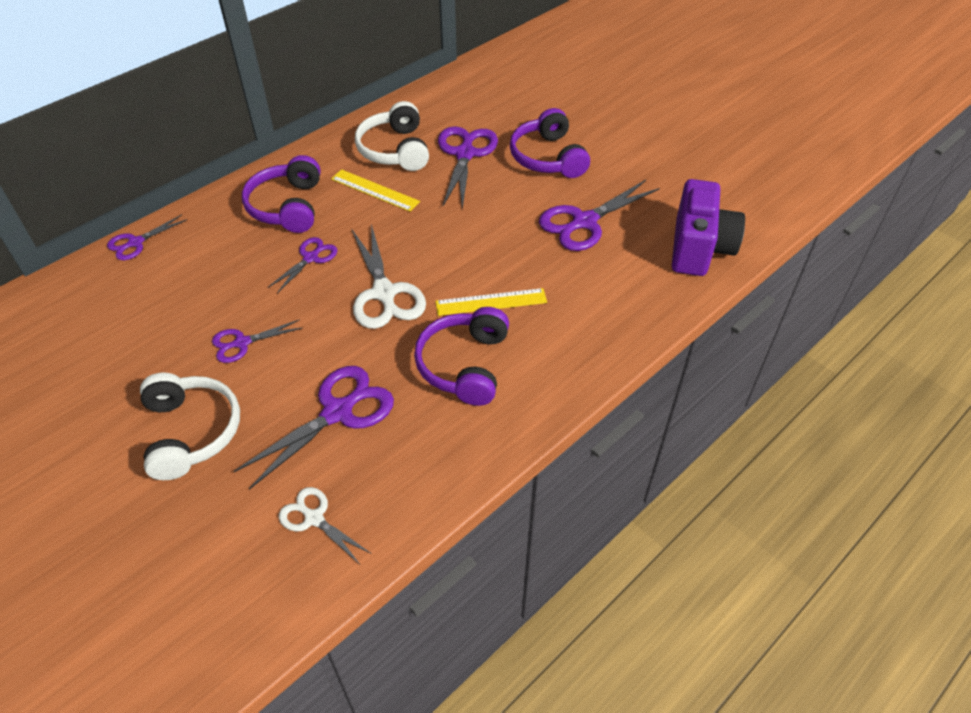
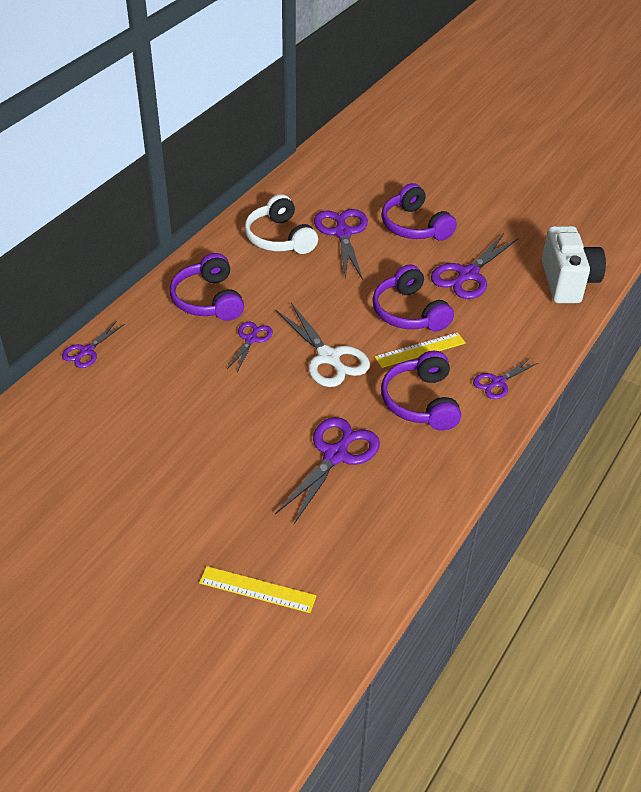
camera: 15 degrees left, 5 degrees down
(191, 432) = (221, 492): white headphones -> none
(242, 343) = (227, 417): purple scissors -> purple scissors (497, 382)
(314, 518) = (355, 535): white scissors -> none
(375, 190) = (279, 275): yellow ruler -> yellow ruler (257, 589)
(498, 255) = (409, 312): none -> purple headphones
(699, 248) = (567, 282): purple camera -> white camera

